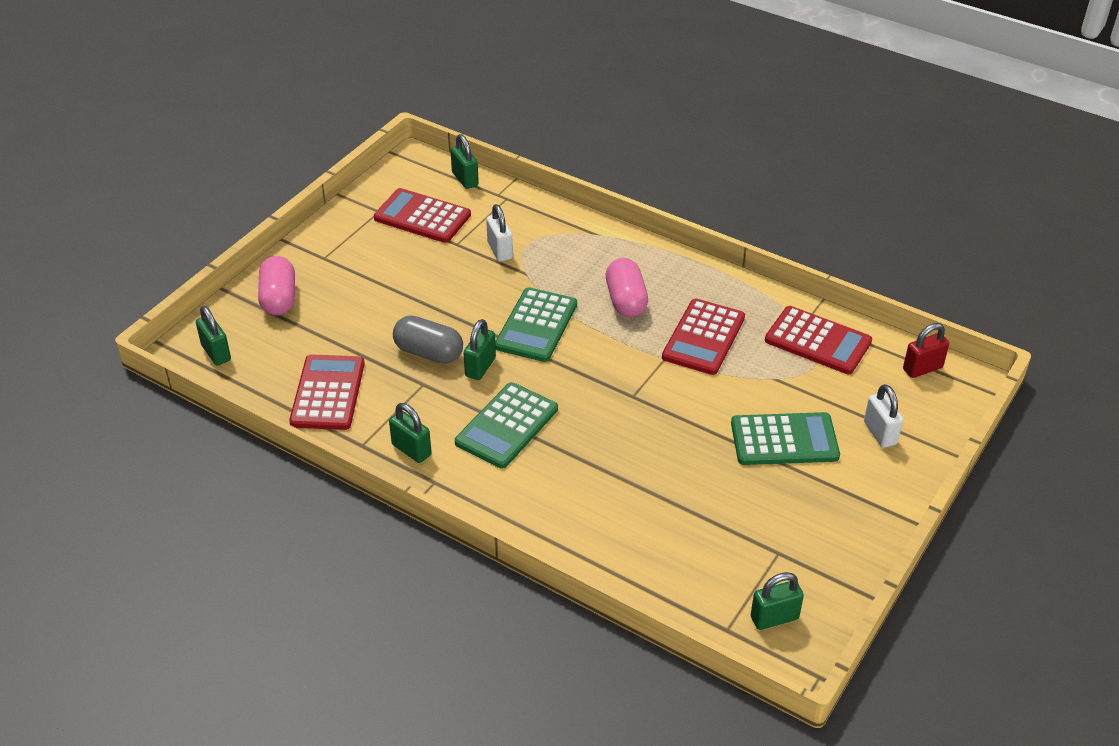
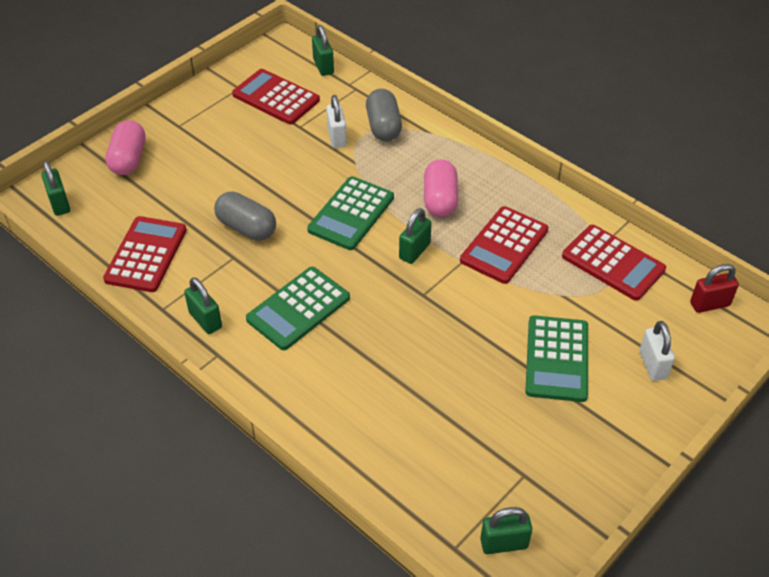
camera: 10 degrees right, 5 degrees up
(480, 367) = (289, 247): green padlock -> green padlock (414, 251)
(546, 234) = (383, 126): none -> grey capsule
(784, 440) = (557, 359): green calculator -> green calculator turned 90 degrees clockwise

